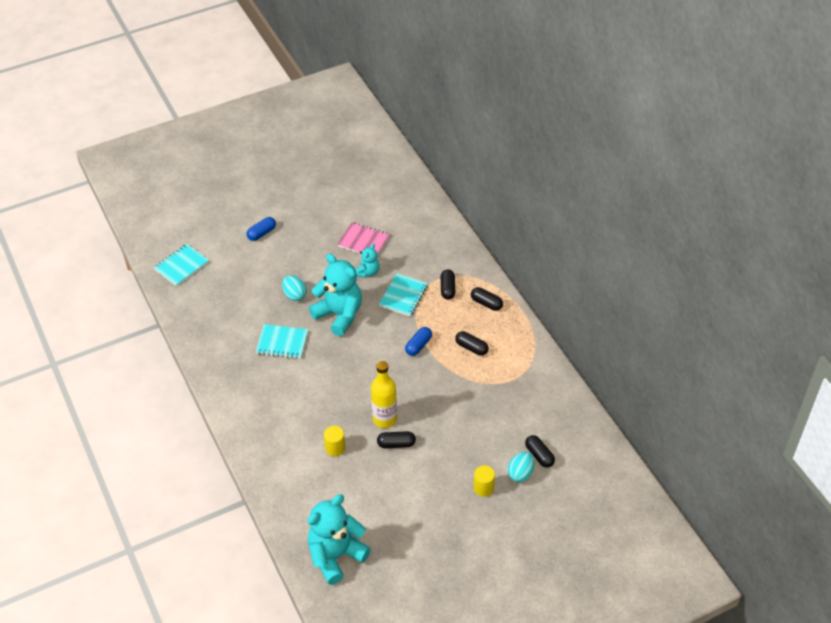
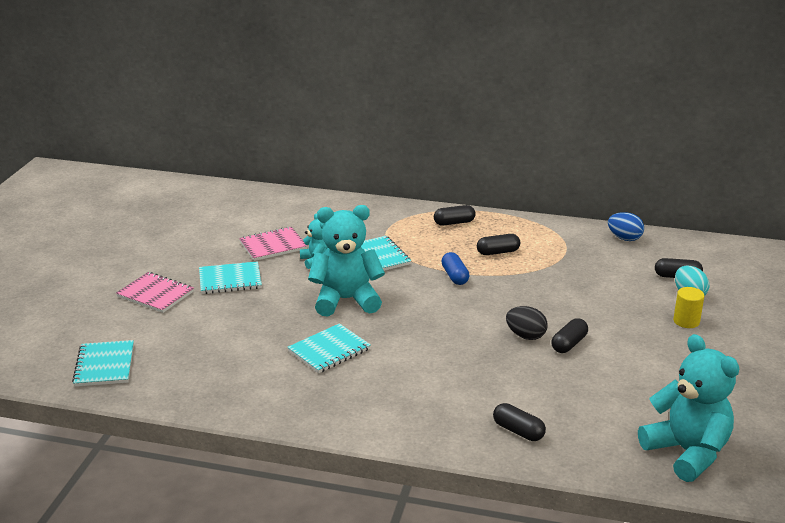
camera: 50 degrees left, 20 degrees down
(261, 233) = (155, 294): blue capsule -> pink notebook
(294, 295) = (275, 313): turquoise egg -> none
(308, 251) = (230, 280): none -> turquoise notebook
(335, 448) = (527, 383): yellow cylinder -> none
(336, 556) = (687, 452): turquoise teddy bear -> turquoise teddy bear turned 150 degrees clockwise
(384, 419) = (525, 336): yellow bottle -> black egg
(447, 289) = (406, 232): black capsule -> black capsule (518, 431)
(563, 401) = (624, 238): none -> blue egg

